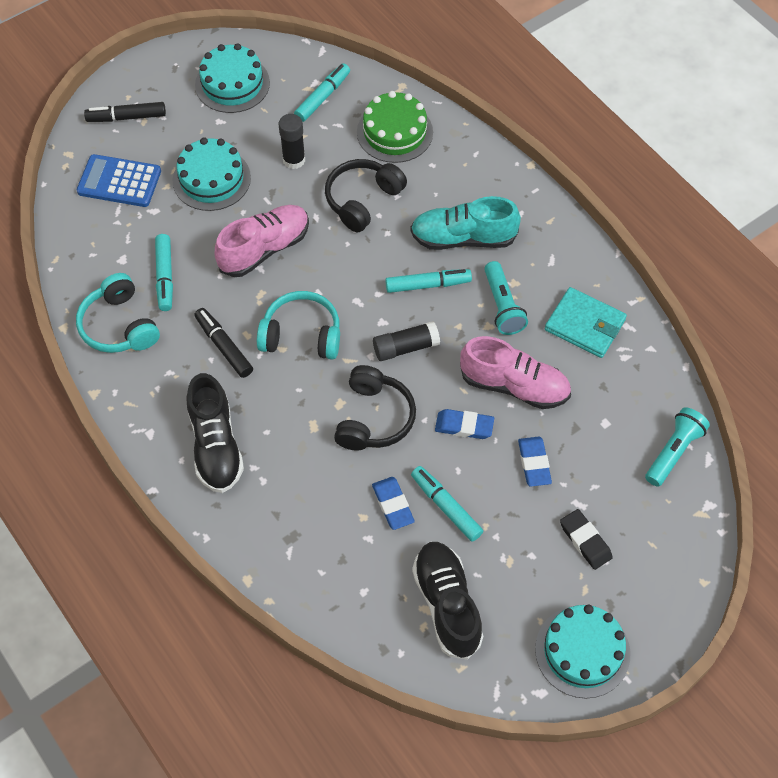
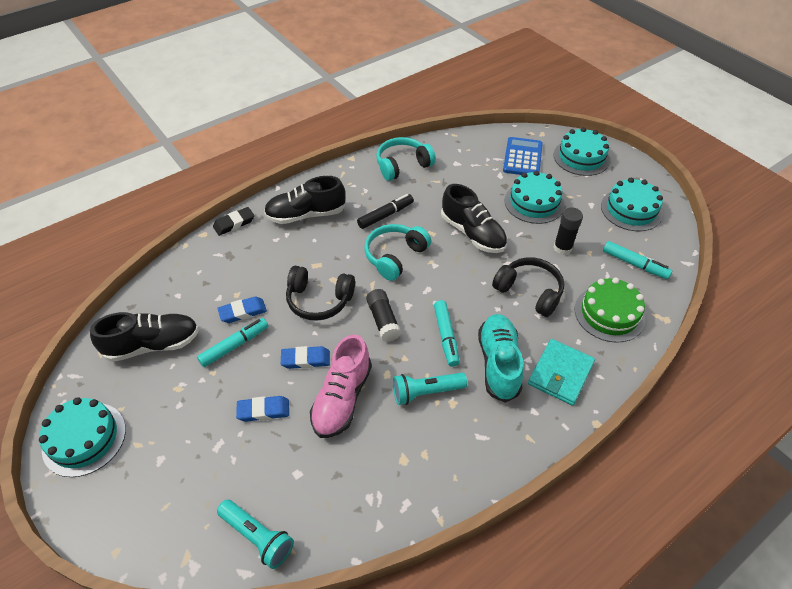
camera: 90 degrees right, 10 degrees down
(126, 117) = (581, 157): black marker -> turquoise cake
(165, 276) = (443, 183): turquoise marker -> none
(264, 249) = (472, 233): pink shoe -> black shoe
(301, 335) = (395, 256): turquoise headphones -> turquoise headphones turned 150 degrees counterclockwise
(464, 426) = (305, 360): blue eraser -> blue eraser turned 75 degrees clockwise
(585, 325) = (406, 462): turquoise wallet -> turquoise wallet (560, 373)
(585, 541) = (182, 447): black eraser -> black eraser (234, 223)

